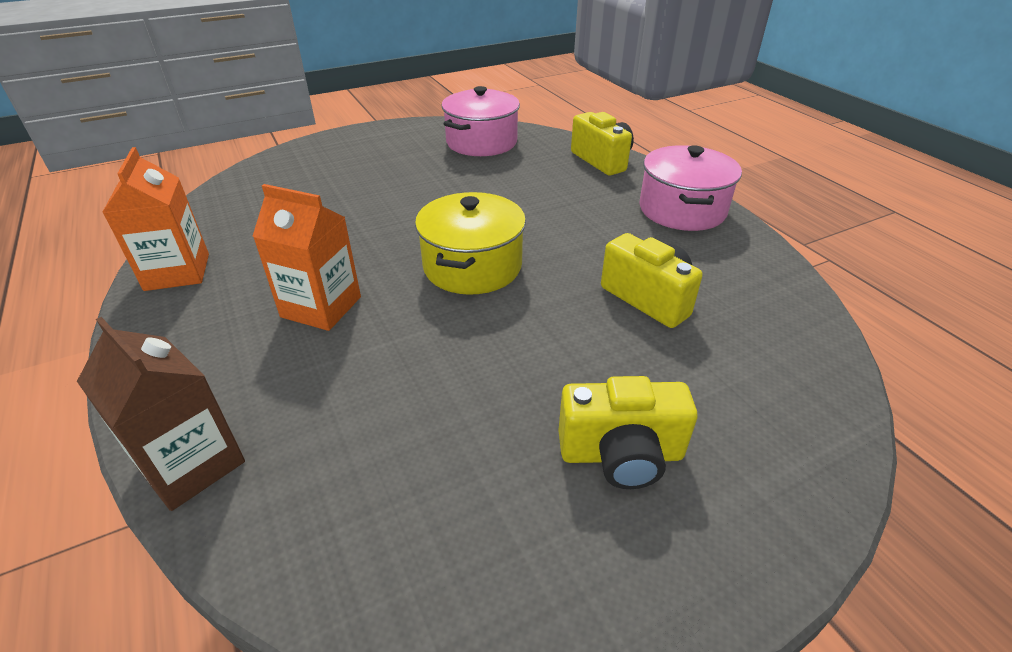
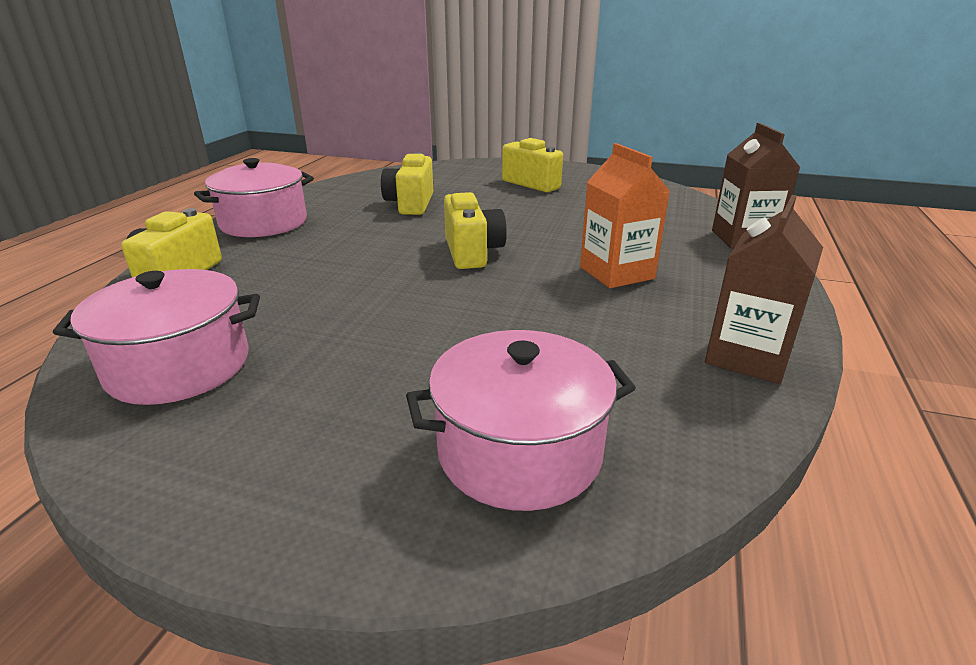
camera: 135 degrees left, 10 degrees down
(177, 272) = (748, 357): orange carton -> brown carton
(287, 179) = (519, 451): none -> pink pot
(472, 266) = (472, 252): yellow pot -> yellow camera

